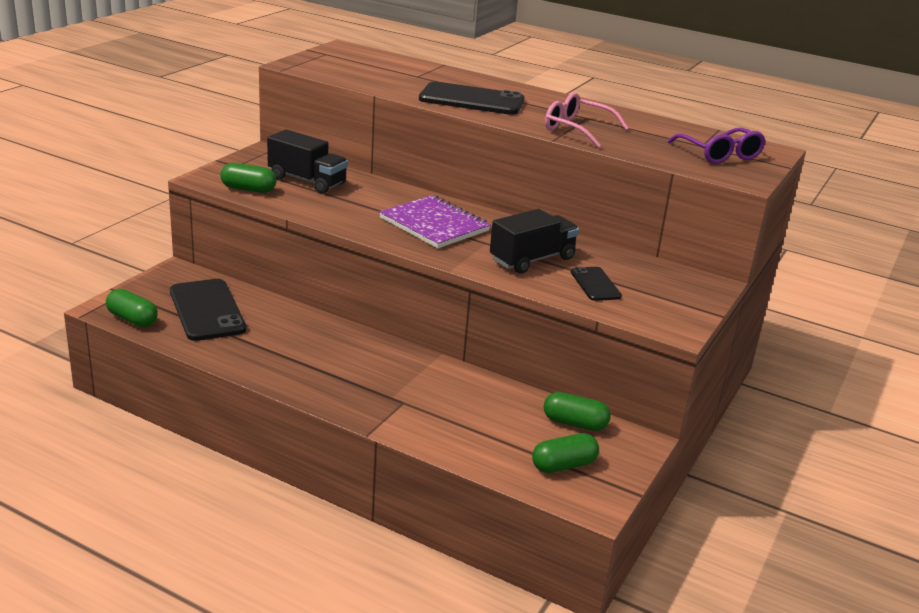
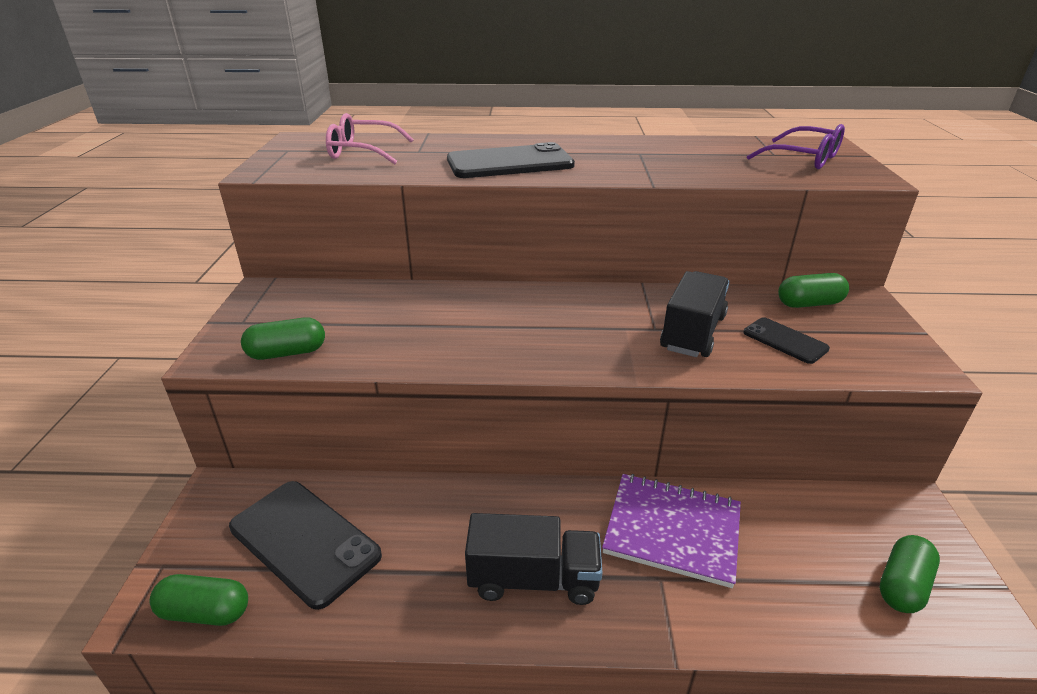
camera: 25 degrees left, 5 degrees up
(307, 181) = (350, 314): black truck -> black truck (533, 579)
(434, 224) = (548, 324): purple notebook -> purple notebook (672, 530)
(574, 423) = (841, 512): green capsule -> green capsule (809, 304)
(577, 129) = (653, 167): pink glasses -> pink glasses (362, 152)

